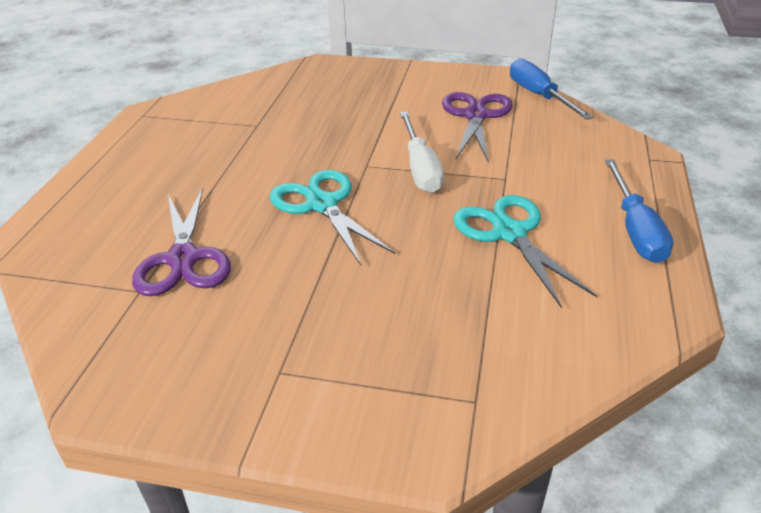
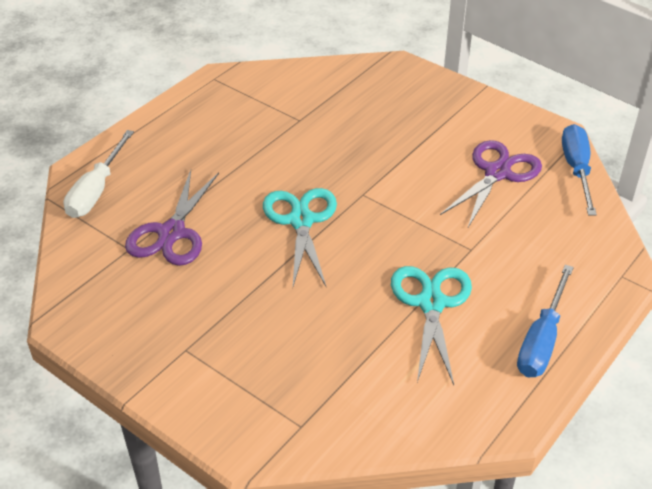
camera: 25 degrees right, 5 degrees up
(420, 168) = (405, 213): white screwdriver -> white screwdriver (96, 190)

